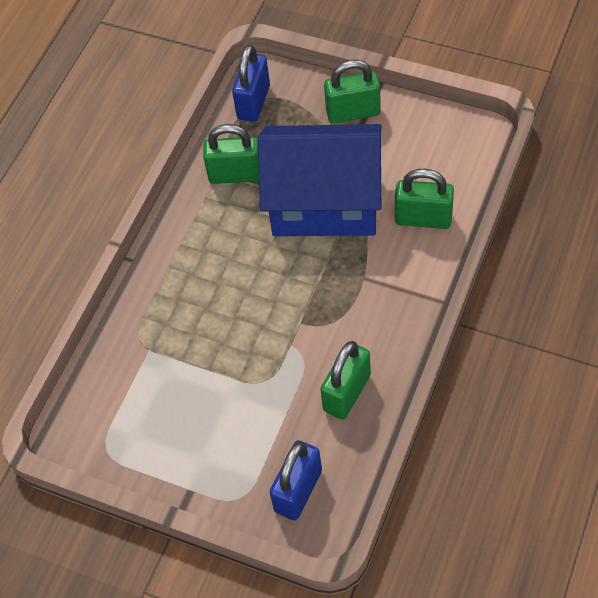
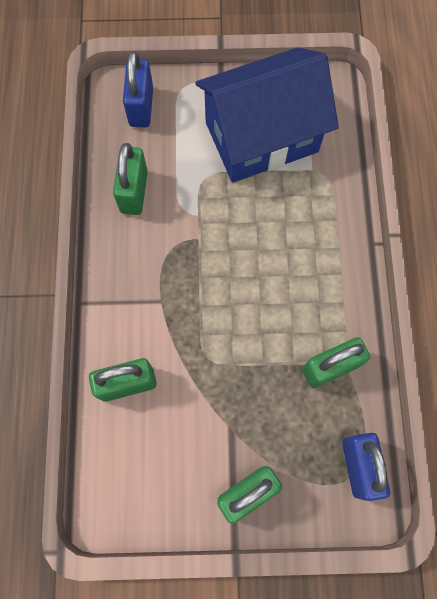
camera: 150 degrees right, 15 degrees up
(325, 203) = (229, 366): blue house -> blue house (261, 137)

